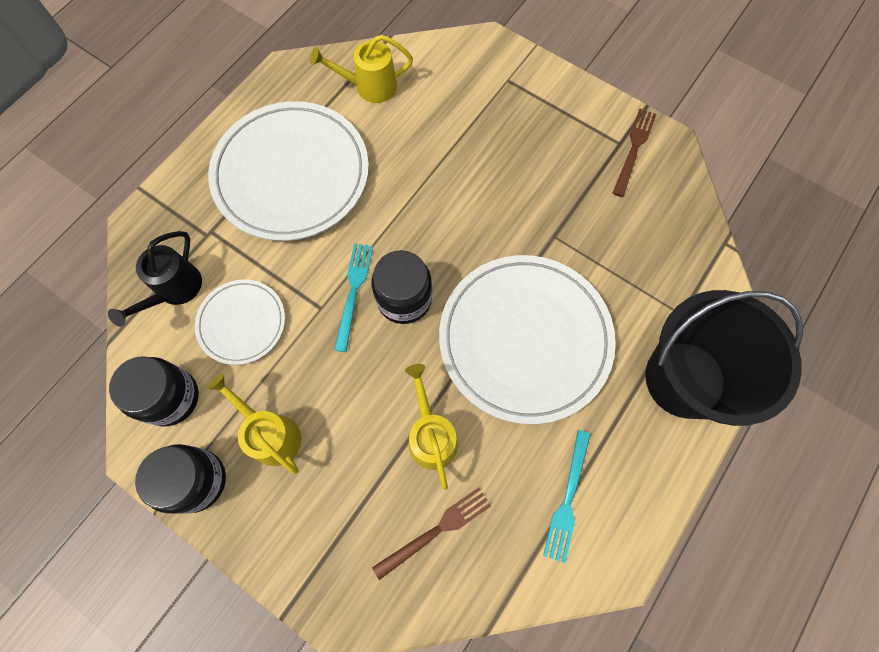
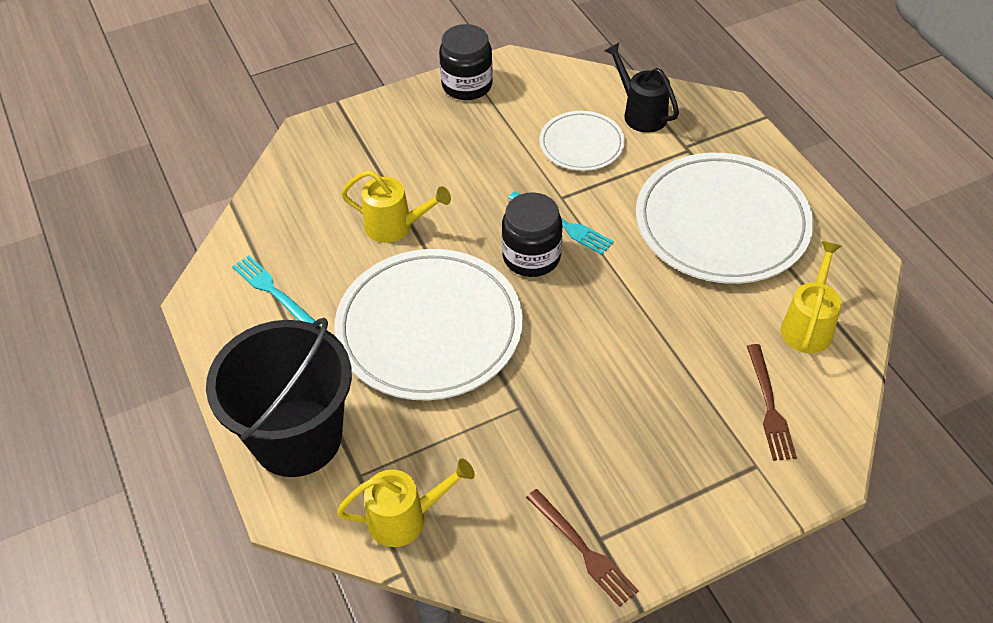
camera: 120 degrees right, 20 degrees down
(171, 397) = (543, 88): black jar -> none
(270, 433) = (472, 133): yellow watering can -> yellow watering can (406, 518)
(436, 531) = (322, 200): brown fork -> brown fork (769, 405)

